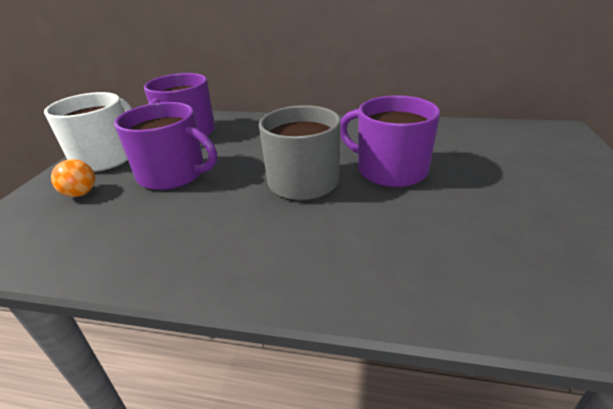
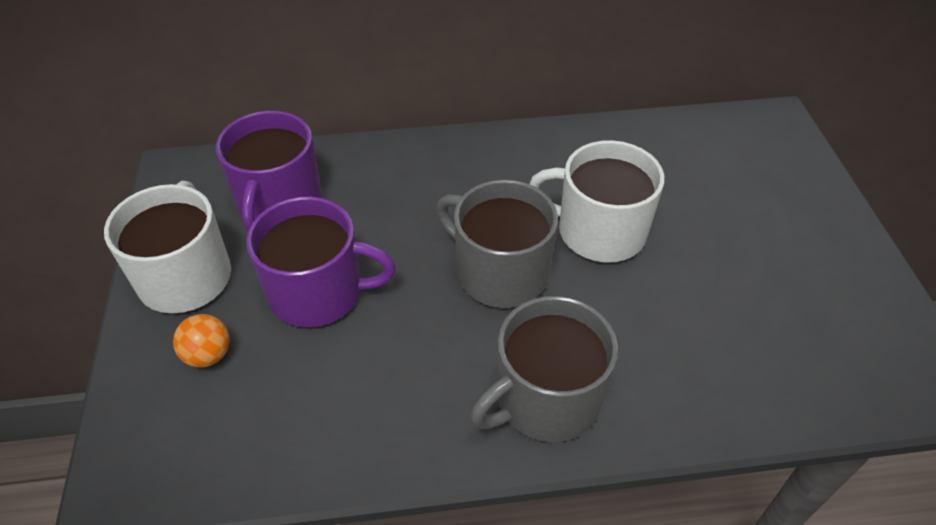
camera: 20 degrees left, 15 degrees up
(290, 261) = (545, 399): none -> grey mug
(390, 170) = (598, 231): purple mug -> white mug

